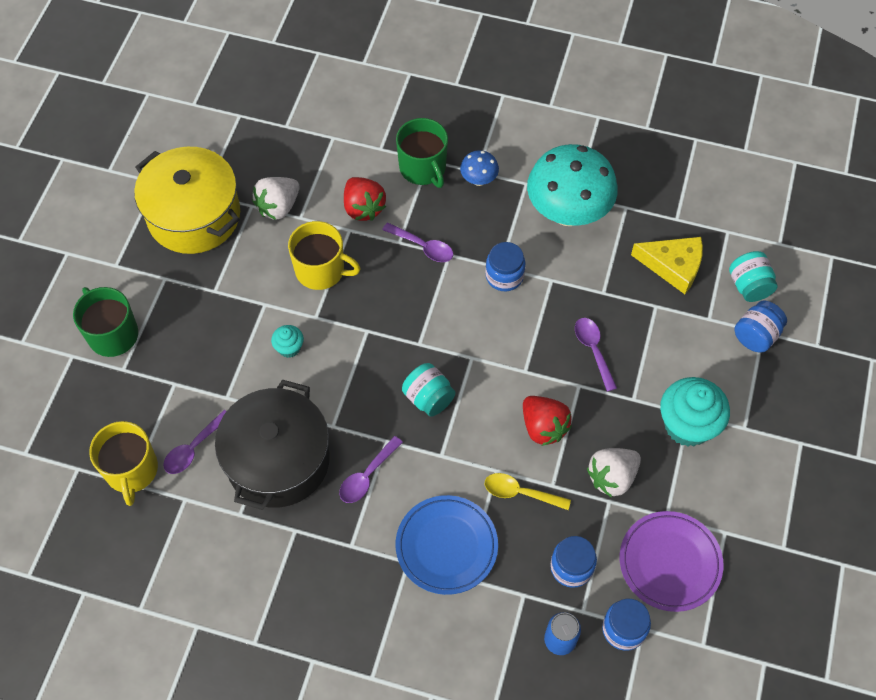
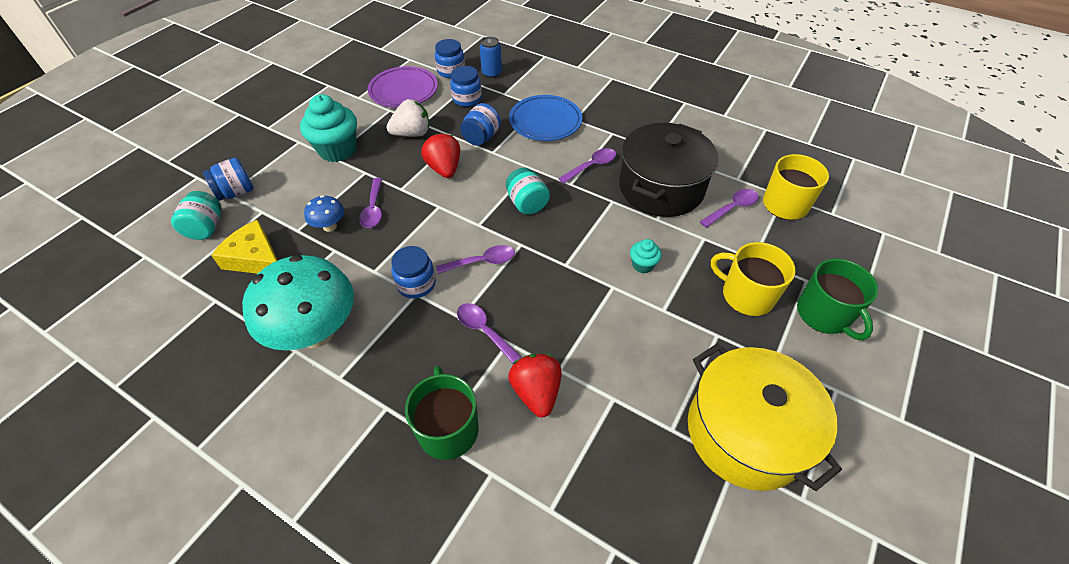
camera: 165 degrees left, 10 degrees down
(278, 207) = (638, 419): white strawberry -> none
(321, 270) = (599, 331): yellow mug -> yellow mug (746, 295)
(451, 314) = (482, 262): none -> purple spoon
(479, 180) = (390, 395): blue mushroom -> blue mushroom (330, 226)
(520, 493) = (481, 137): yellow spoon -> blue jar

